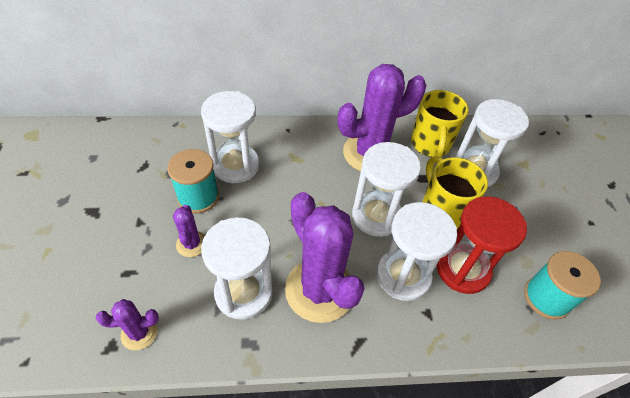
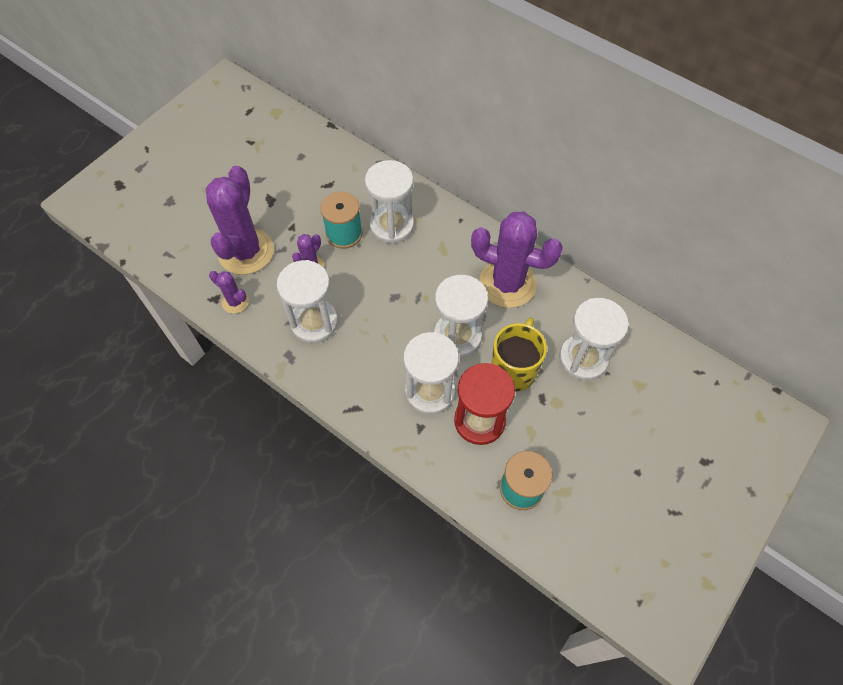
camera: 45 degrees right, 10 degrees up
(319, 290) = (363, 357): purple cactus -> purple cactus (246, 252)
(430, 145) = (569, 311): yellow mug -> none

